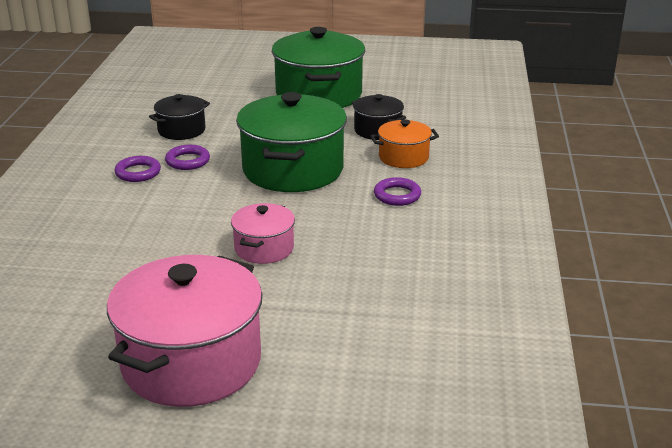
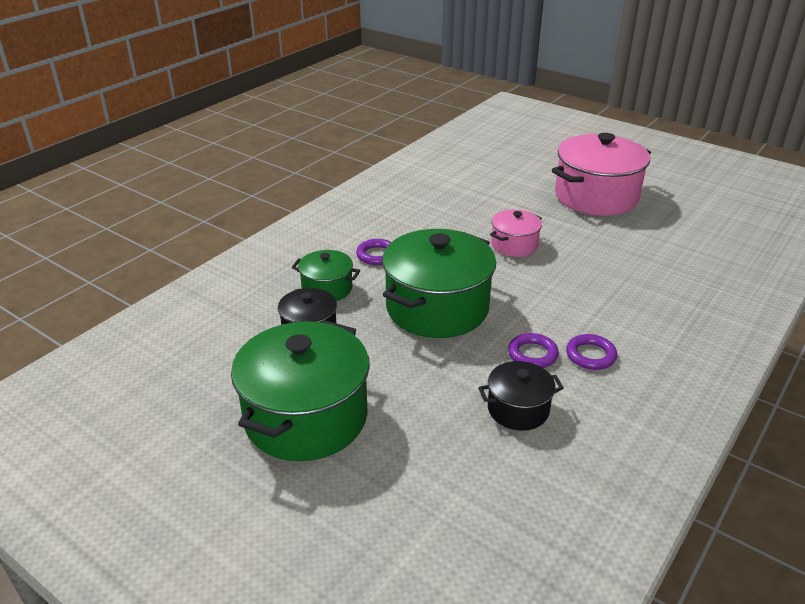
camera: 150 degrees left, 5 degrees up
(403, 157) = (327, 289): orange pot -> green pot

